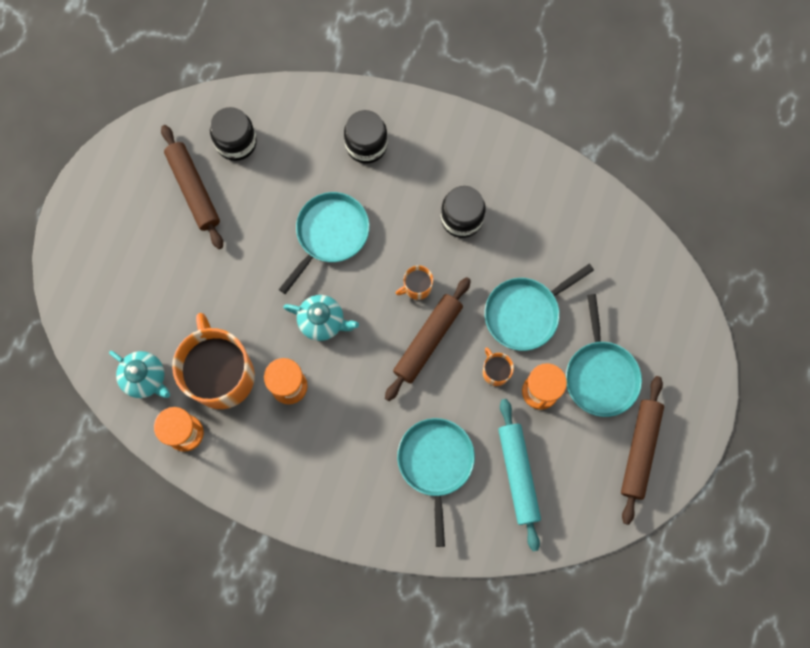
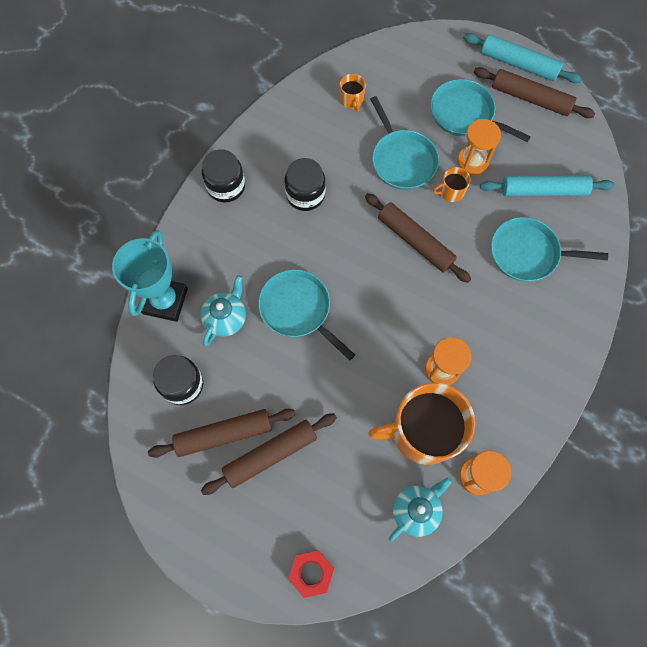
camera: 80 degrees left, 5 degrees down
(78, 291) = (311, 573): none -> red nut
(180, 235) = (270, 455): none -> brown rolling pin
(317, 107) = (165, 301): none -> turquoise trophy
(322, 321) = (383, 329): turquoise teapot -> turquoise teapot (226, 318)
(366, 145) = (215, 263): black jar -> black jar (226, 186)
(417, 287) = (363, 242): orange mug -> orange mug (351, 100)
(600, 375) = (464, 114): turquoise pan -> turquoise pan turned 150 degrees counterclockwise
(686, 432) = (518, 64): none -> turquoise rolling pin

